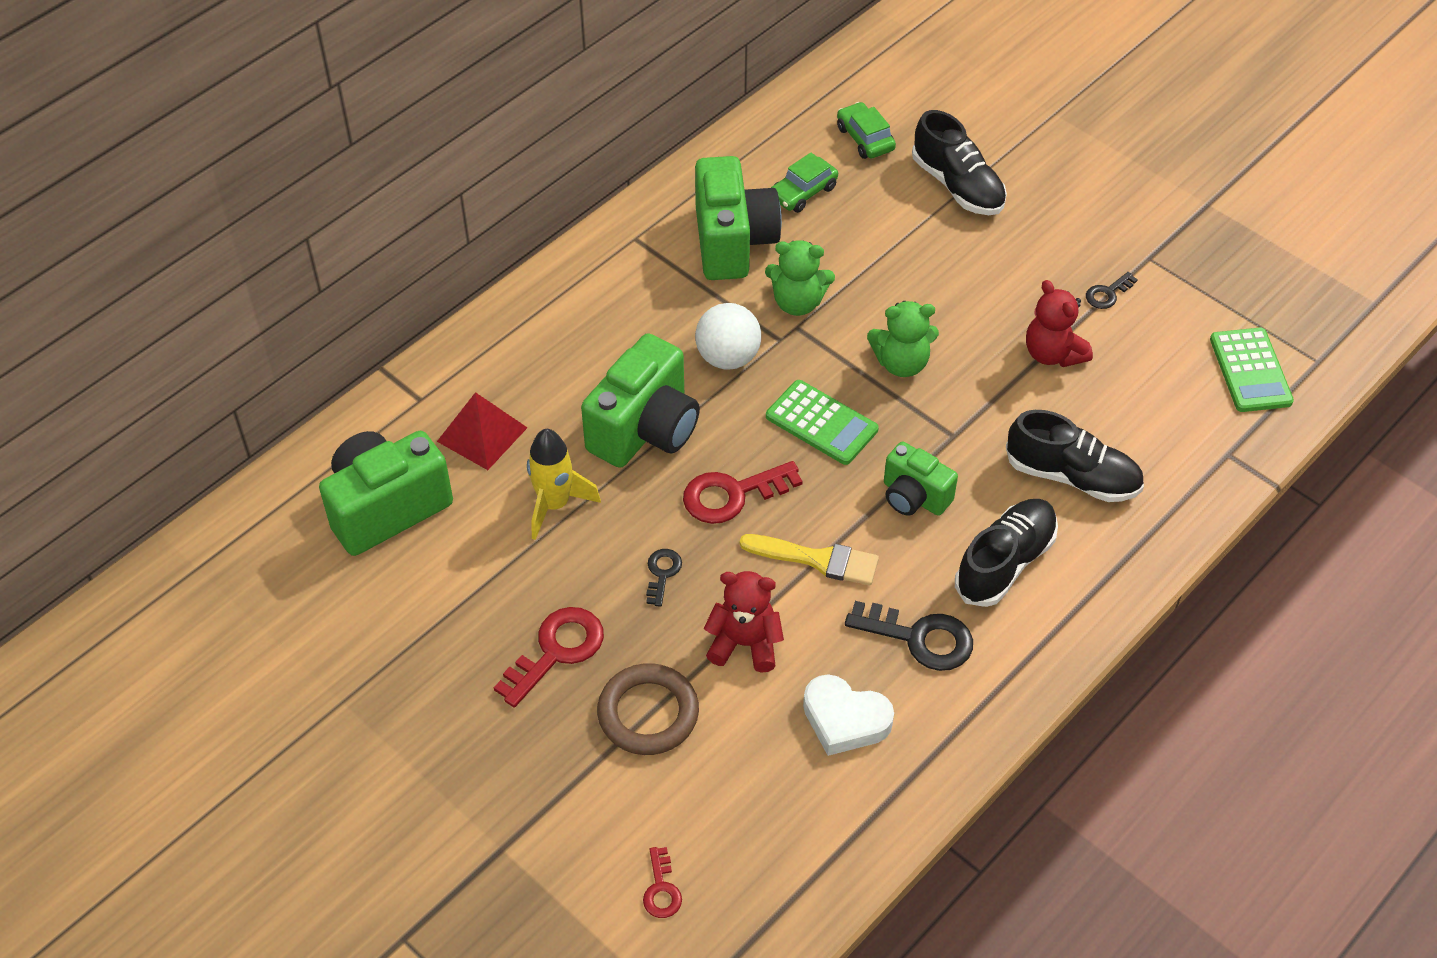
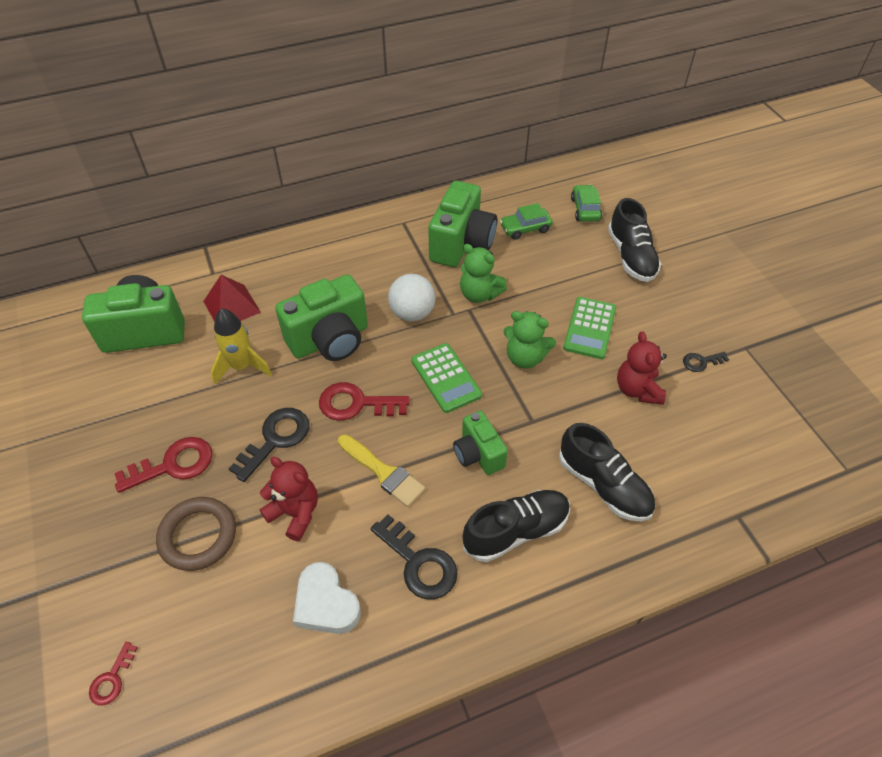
camera: 25 degrees right, 0 degrees up
(662, 573) = (275, 439): black key -> black key, size x1.85
(1250, 371) = (787, 457): green calculator -> green calculator (589, 328)

